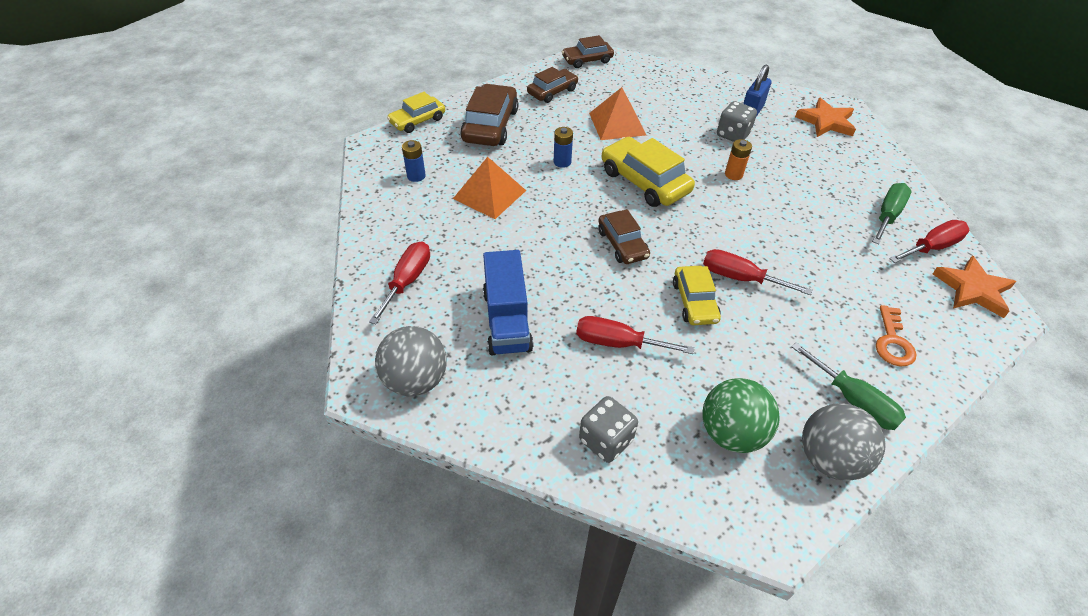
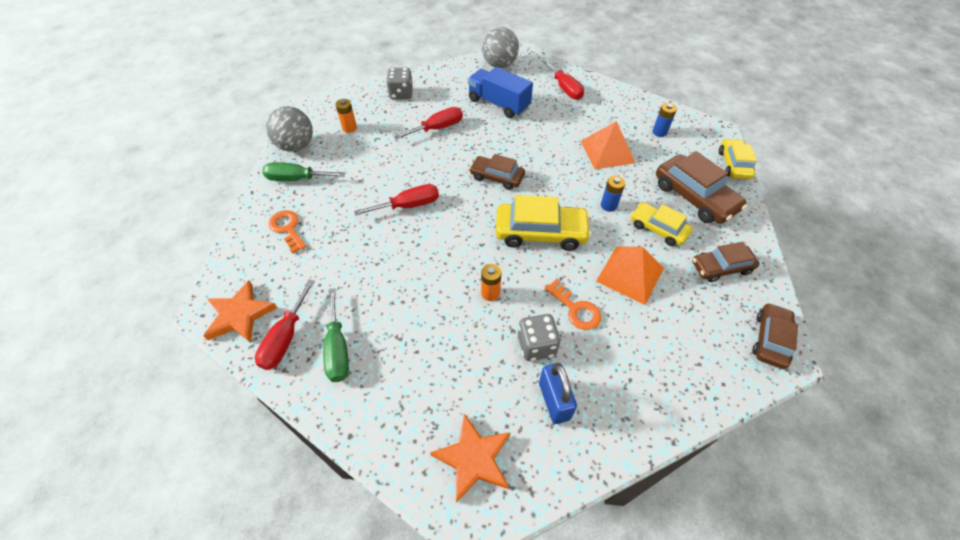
camera: 135 degrees right, 5 degrees up
(552, 91) = (721, 267): brown car -> brown car turned 75 degrees clockwise
(682, 132) = (576, 309): none -> orange key
(694, 302) = (421, 173): yellow car -> yellow car (658, 229)
(731, 433) = (349, 128): green ball -> orange battery

